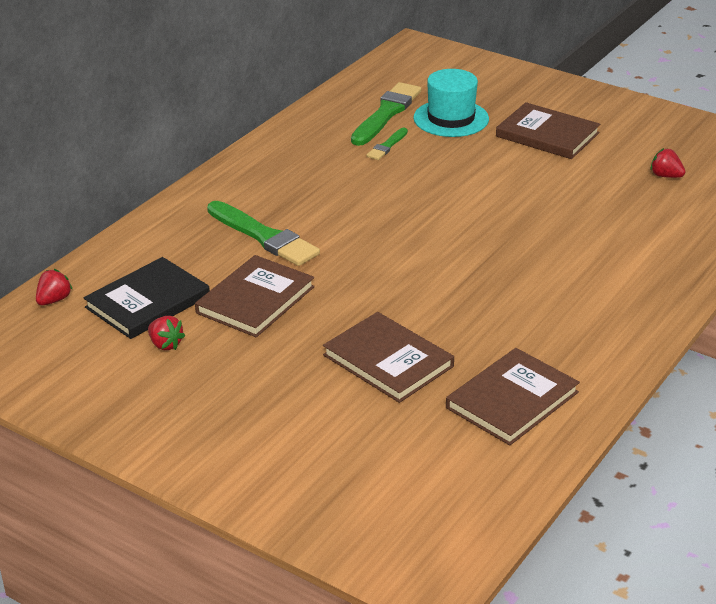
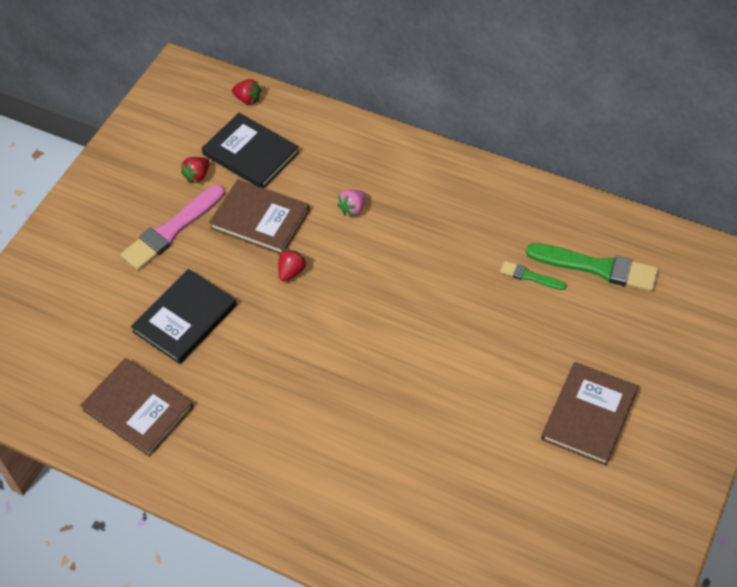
camera: 85 degrees right, 20 degrees up
(247, 368) = (172, 230): none -> pink brush
(264, 237) = (353, 209): green brush -> pink strawberry
(388, 361) = (185, 318): brown book -> black book
(451, 118) = (601, 324): turquoise hat -> none
(665, 176) = (525, 533): red strawberry -> red strawberry (291, 272)

